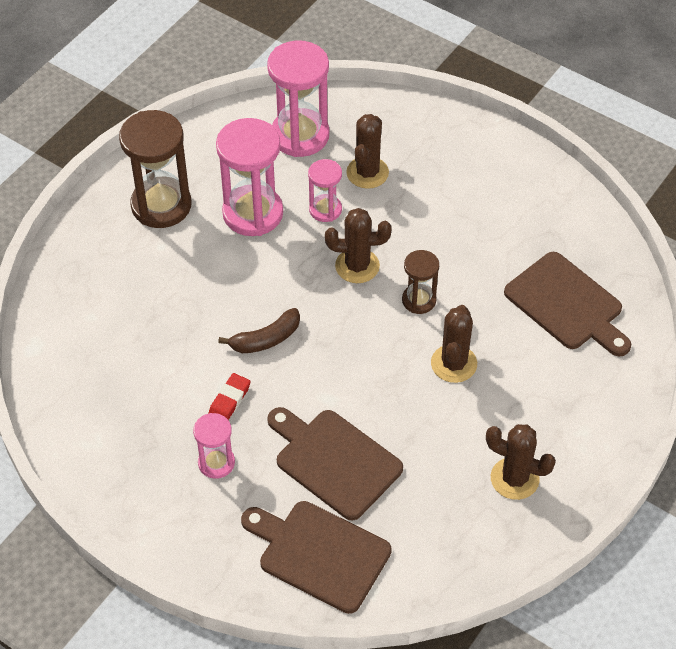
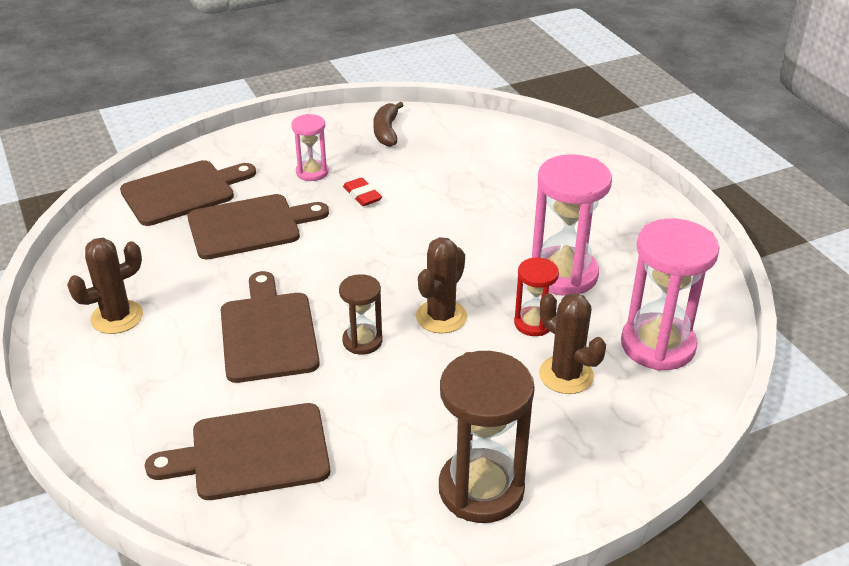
camera: 120 degrees right, 15 degrees down
(161, 205) = (613, 224): brown hourglass -> brown hourglass (481, 489)
(266, 339) = (405, 233): brown banana -> brown banana (386, 131)
(325, 209) = (533, 323): pink hourglass -> red hourglass
(454, 364) = (268, 332): brown cactus -> brown cutting board

